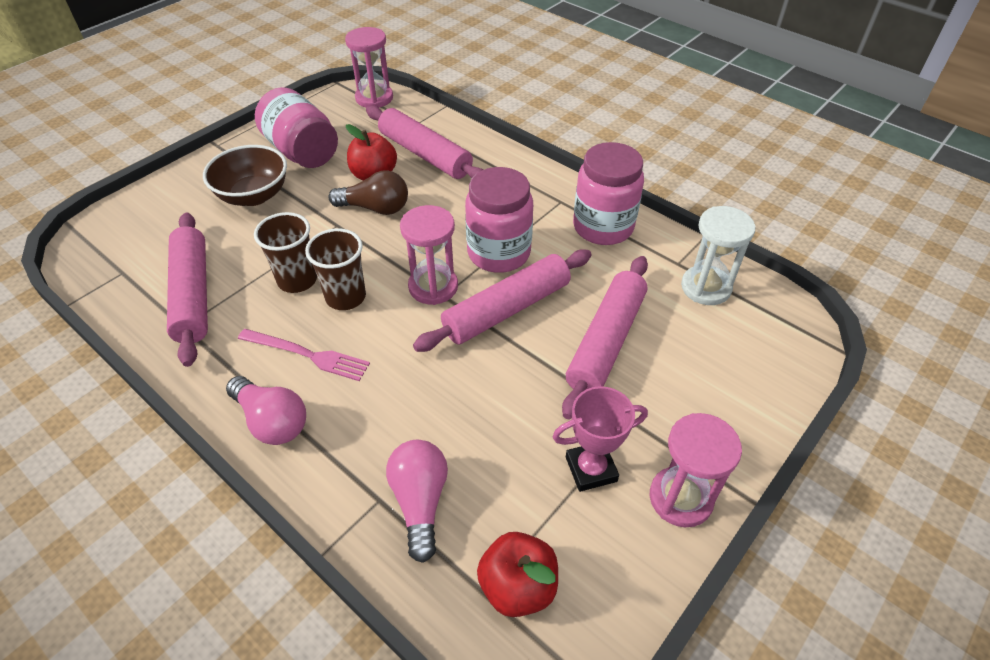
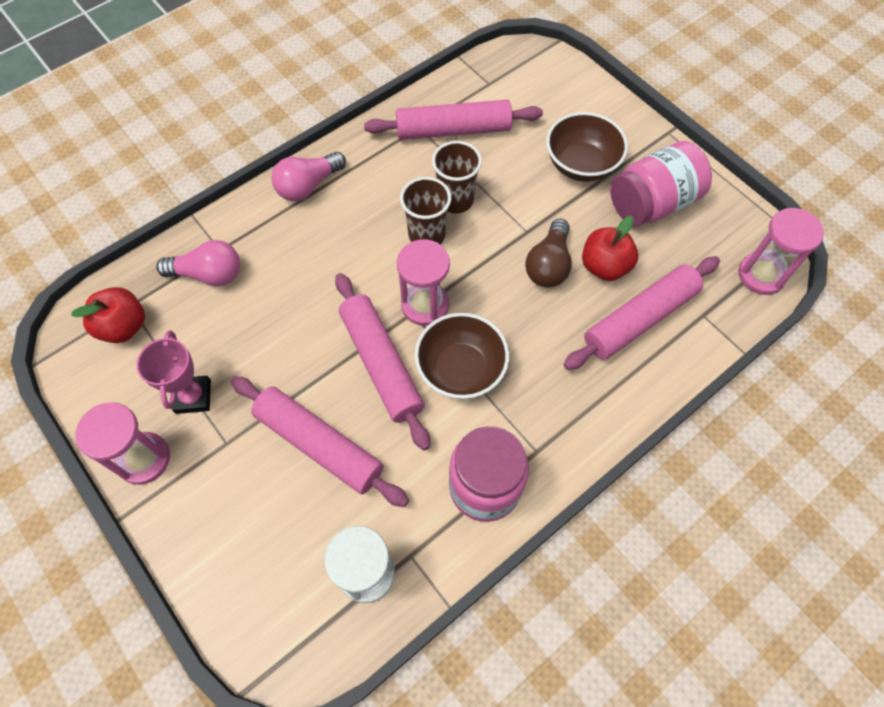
camera: 100 degrees right, 15 degrees up
(307, 355) = (367, 207): pink fork -> none
(499, 253) = (461, 370): pink jar -> brown bowl

